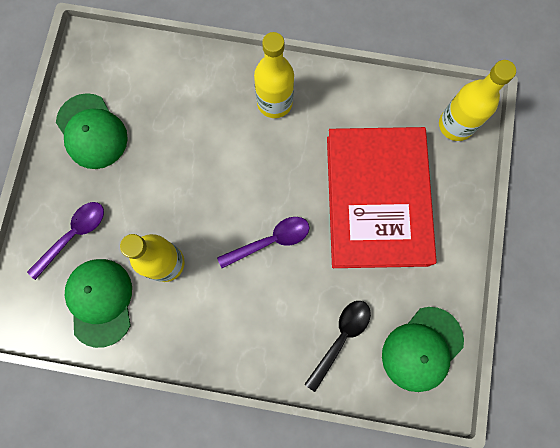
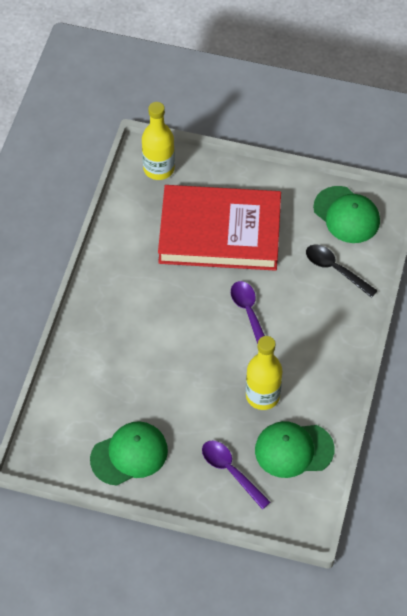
camera: 85 degrees left, 20 degrees down
(274, 102) = (120, 301): yellow bottle -> none

